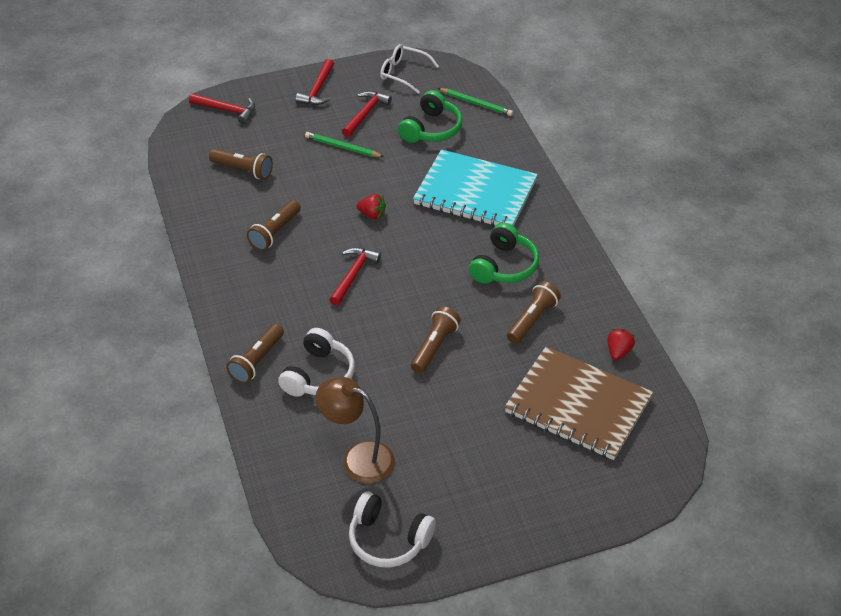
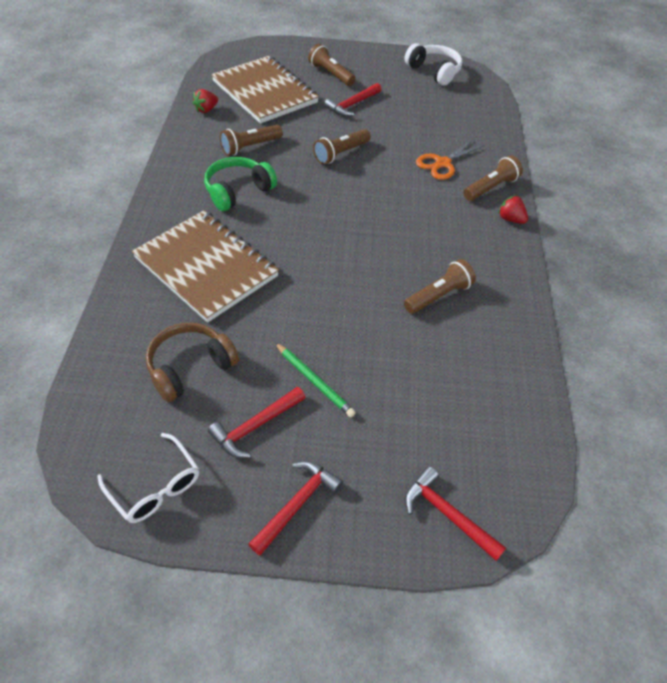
camera: 160 degrees left, 5 degrees up
(243, 170) = (451, 392): brown flashlight -> brown flashlight (331, 74)
(319, 375) = (442, 163): white headphones -> orange scissors
(353, 275) = (378, 227): red hammer -> red hammer (352, 105)
(358, 458) = (435, 110): brown lamp -> none
(372, 214) = (327, 280): red strawberry -> red strawberry (510, 219)
(431, 129) = (190, 367): green headphones -> brown headphones
(475, 193) = (206, 267): turquoise notebook -> brown notebook
(476, 103) = (105, 387): green pencil -> none

